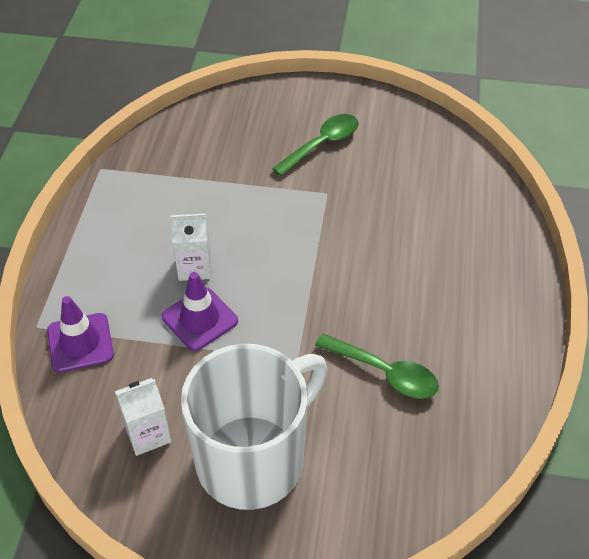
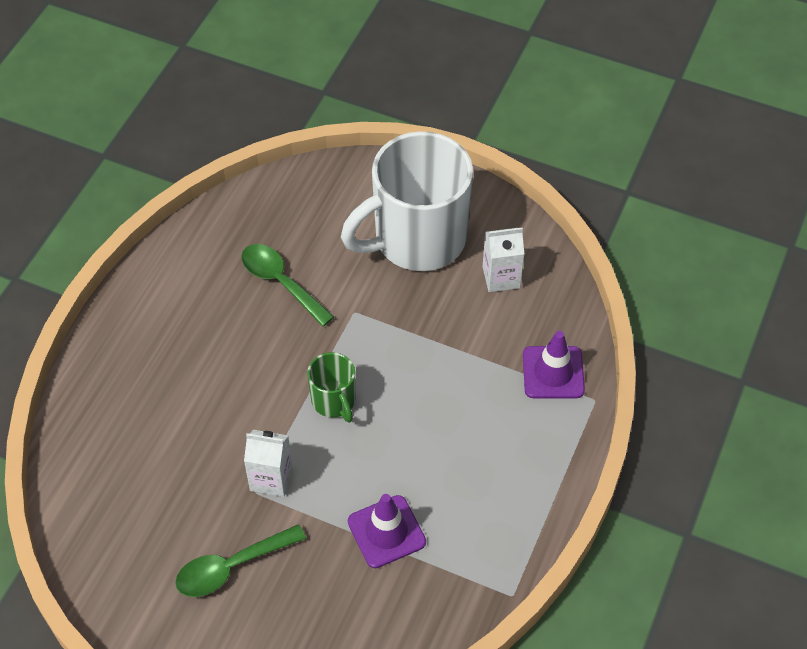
camera: 165 degrees left, 5 degrees up
(194, 267) = (427, 429): white carton -> white carton (271, 478)
(200, 319) = (434, 371): purple traffic cone -> purple traffic cone (386, 532)
(286, 273) = (334, 401): none -> green mug

